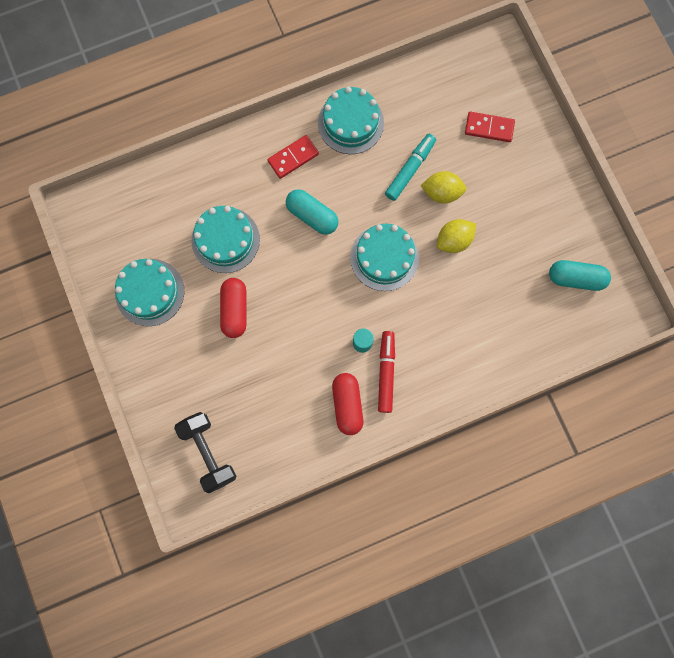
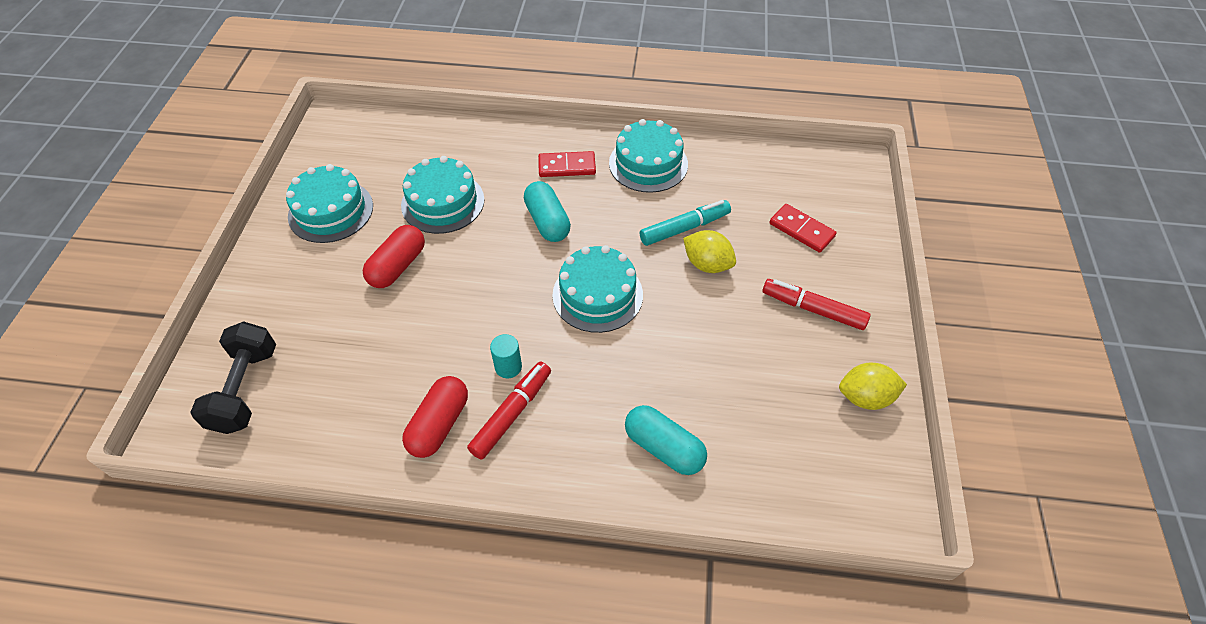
camera: 30 degrees right, 25 degrees down
(454, 240) = (691, 316): yellow lemon -> yellow lemon (865, 397)
(527, 192) = (813, 309): none -> red marker
(575, 278) = (827, 431): turquoise capsule -> turquoise capsule (664, 448)

